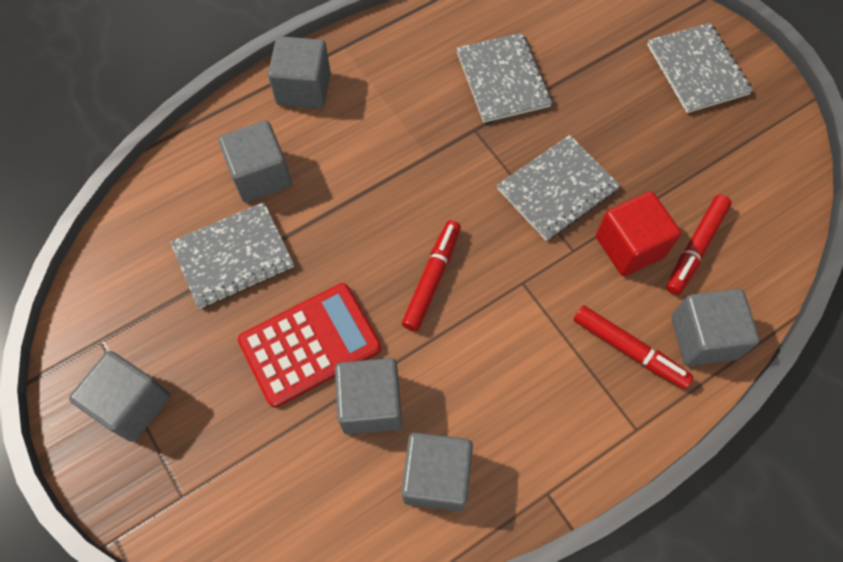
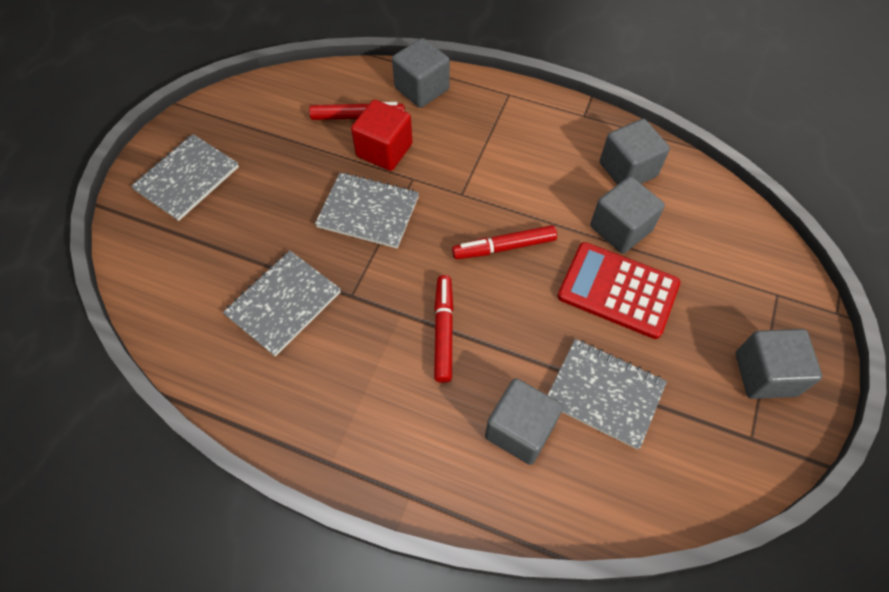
camera: 125 degrees left, 5 degrees down
(303, 89) = (404, 463): grey cube -> none
(629, 350) = (461, 118): red marker -> red marker (443, 331)

